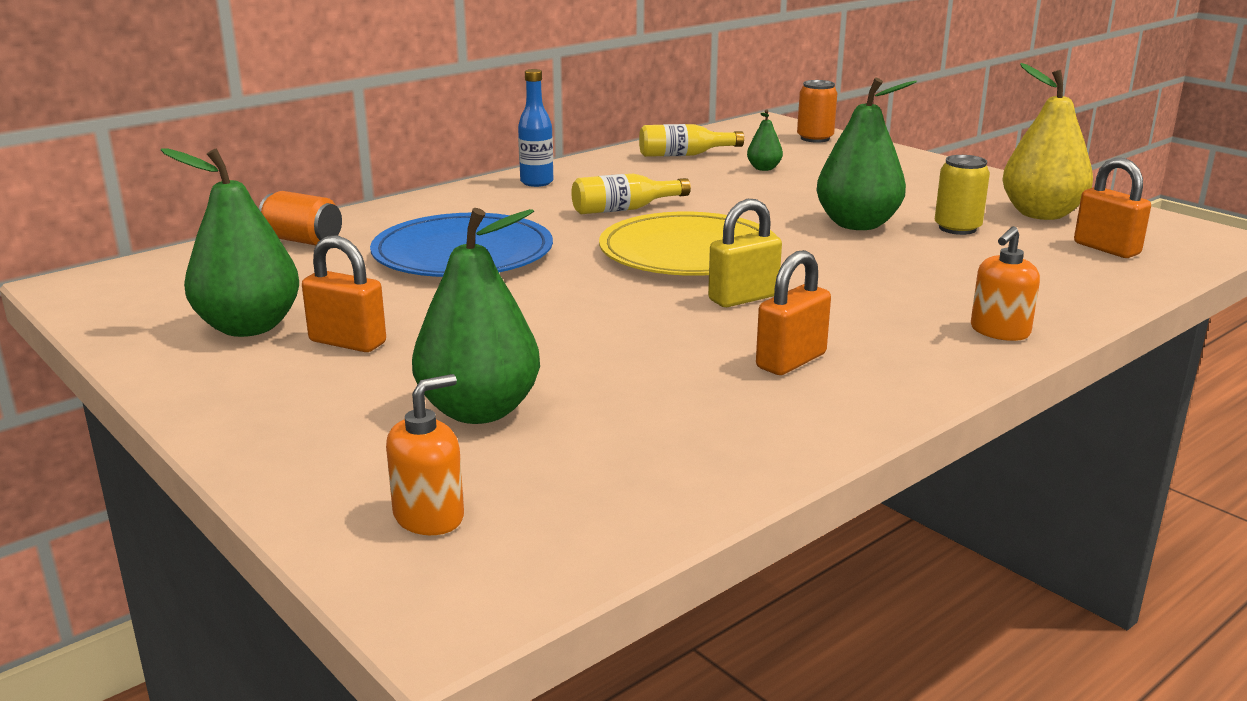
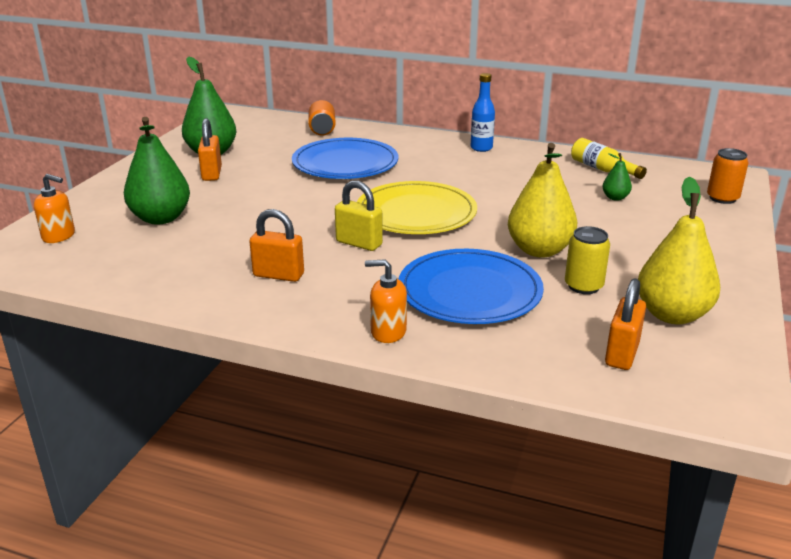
camera: 60 degrees right, 5 degrees up
(624, 209) = (467, 180): yellow bottle -> none
(857, 224) = (539, 250): green pear -> yellow pear
(929, 274) = (469, 291): none -> blue plate

